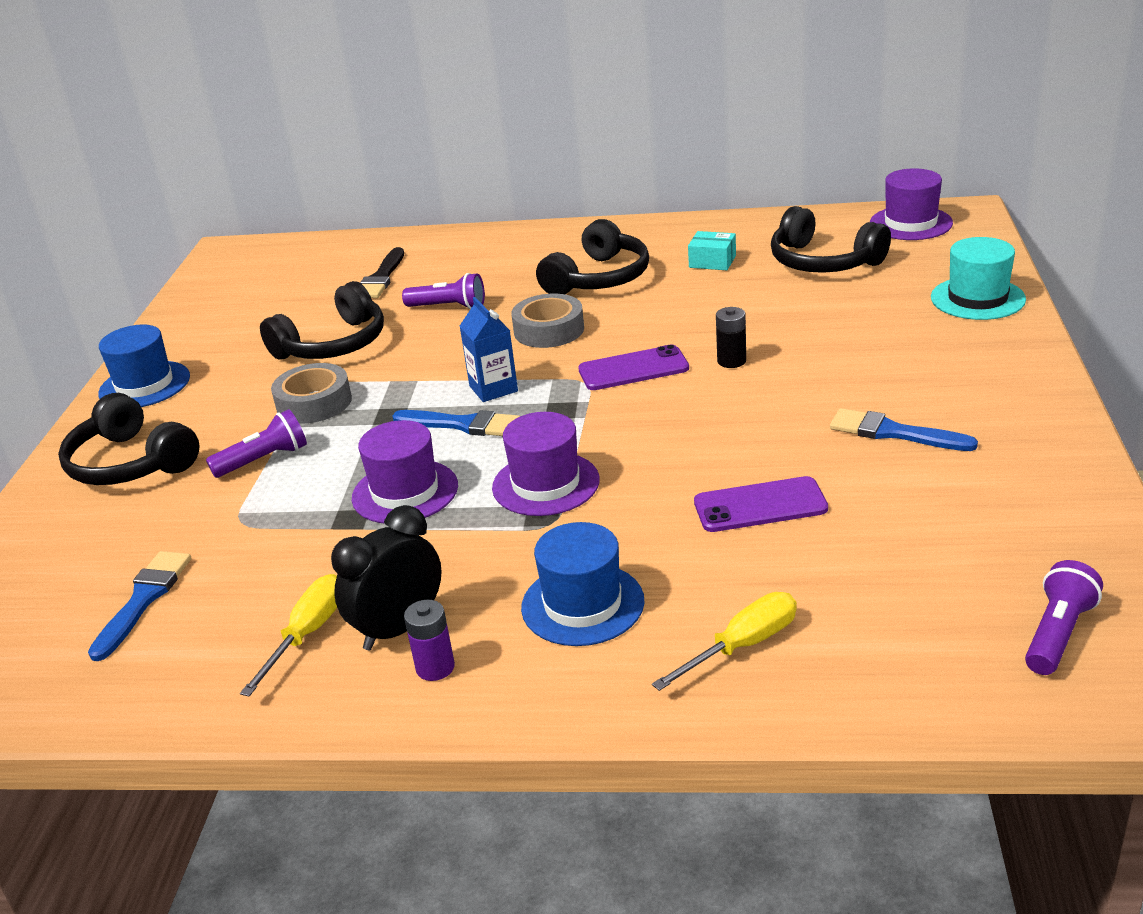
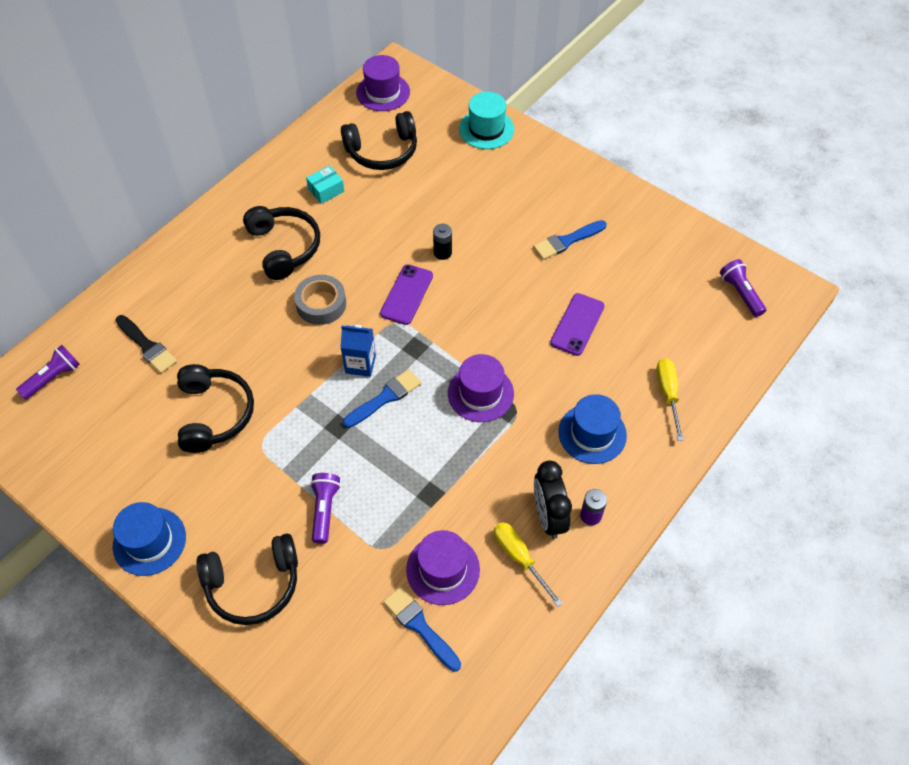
camera: 60 degrees left, 25 degrees up
(314, 403) = (281, 456): grey tape -> none
(405, 492) = (428, 457): purple hat -> purple hat (443, 569)
(448, 307) = (234, 333): purple flashlight -> purple flashlight (53, 378)

